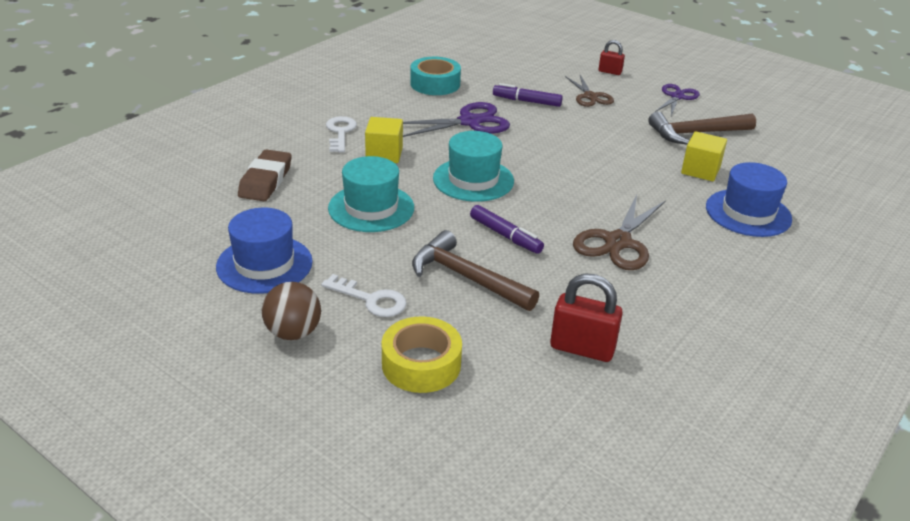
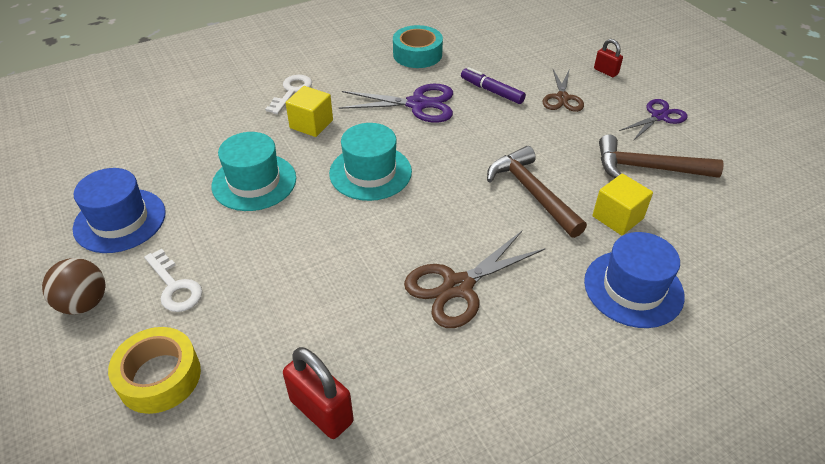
camera: 25 degrees right, 10 degrees up
(266, 181) = (190, 130): brown eraser -> none
(466, 277) = (277, 287): brown hammer -> brown hammer (532, 192)
(505, 236) = (351, 247): purple marker -> none

